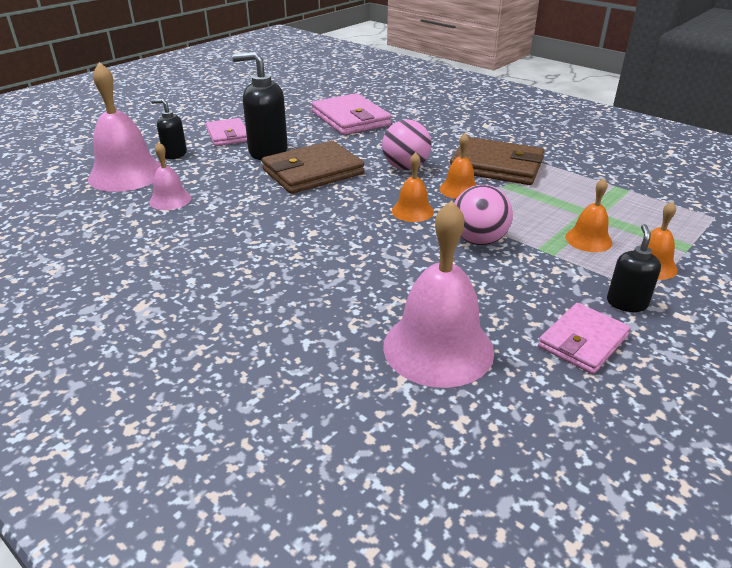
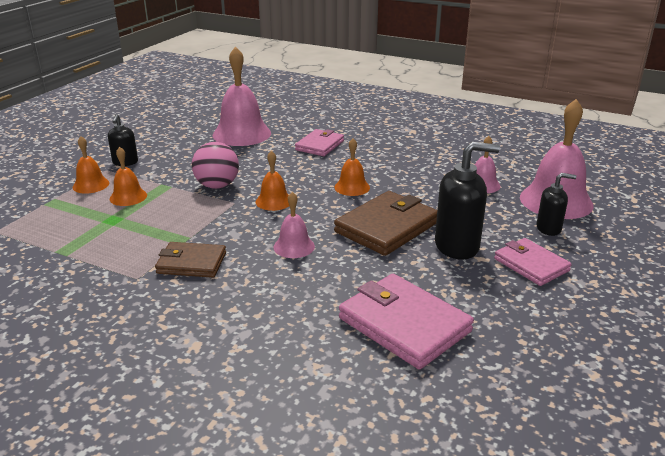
camera: 165 degrees right, 5 degrees down
(405, 167) = (294, 246): pink ball -> pink bell
(459, 189) = (233, 227): orange bell -> orange bell (352, 187)
(496, 166) = (191, 263): brown wallet -> brown wallet, size x0.63
(583, 341) = (162, 144): pink wallet -> pink wallet (320, 145)

